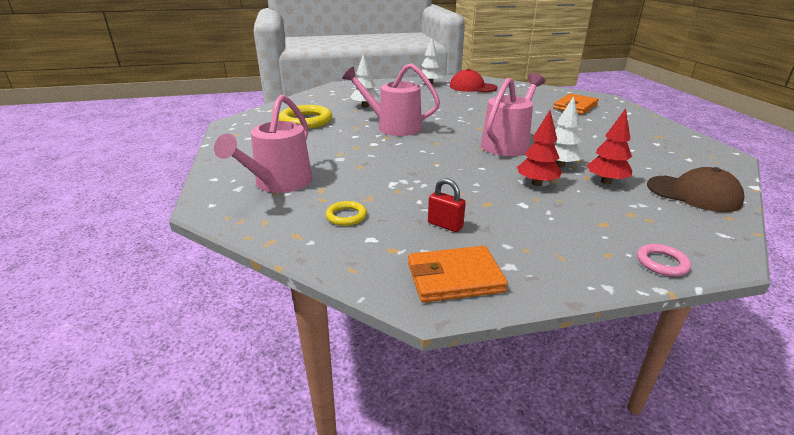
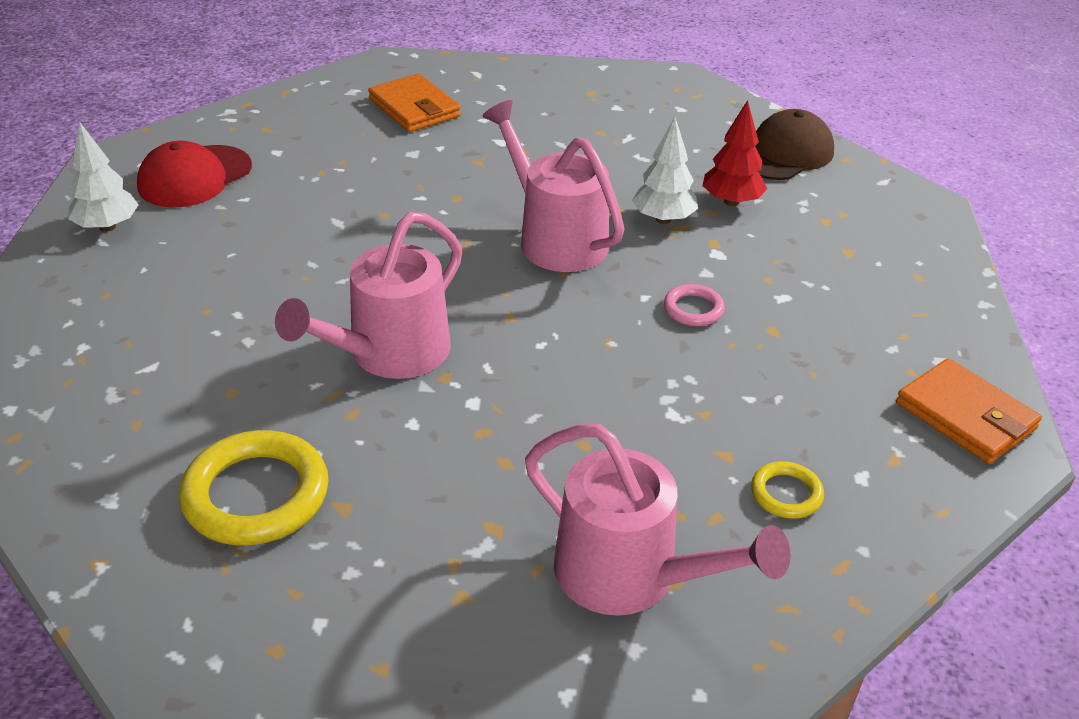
camera: 75 degrees left, 10 degrees up
(365, 106) = (208, 370): white tree -> none
(445, 225) = (832, 389): red padlock -> none
(454, 278) = (965, 416): orange wallet -> orange wallet turned 45 degrees counterclockwise
(536, 183) = (720, 262): red tree -> none
(662, 263) = (939, 248): pink ring -> pink ring (693, 309)

